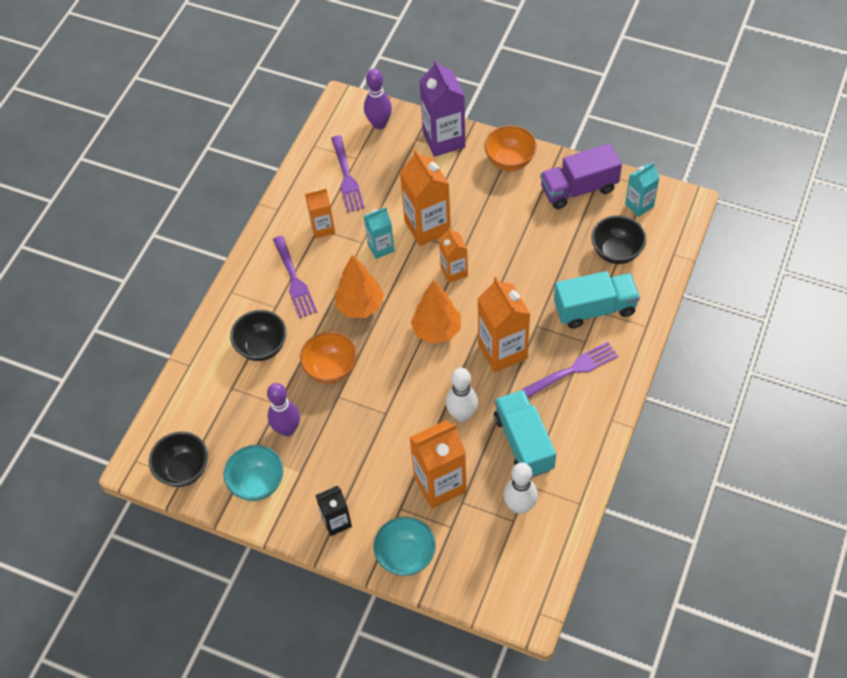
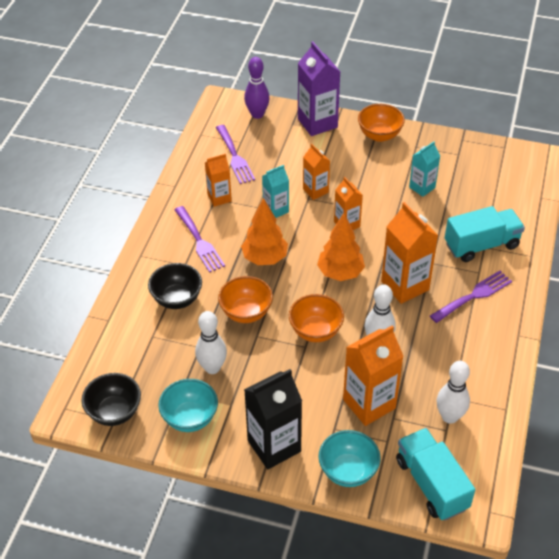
camera: 10 degrees left, 10 degrees down
(287, 429) = (212, 368): purple bowling pin -> white bowling pin
(336, 521) = (274, 446): black carton -> black carton, size x1.70
(399, 397) = (315, 331): none -> orange bowl
(427, 227) = (315, 191): orange carton -> orange carton, size x0.59
(523, 443) = (441, 361): turquoise truck -> turquoise truck (431, 484)
(579, 189) = (445, 153): purple truck -> none
(616, 252) = (490, 199): black bowl -> none
(639, 205) = (501, 162): turquoise carton -> turquoise carton (422, 187)

